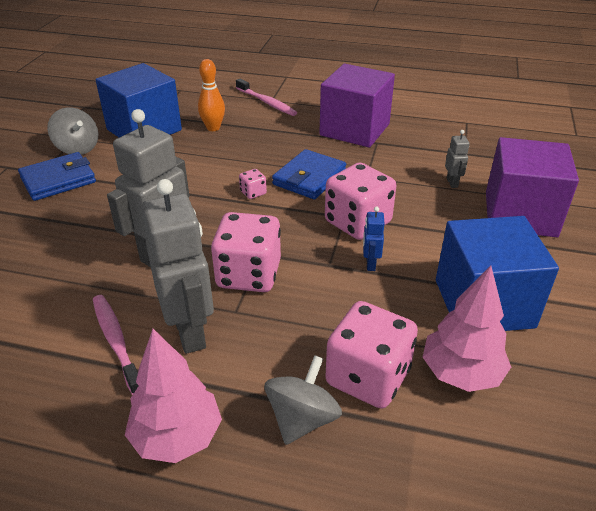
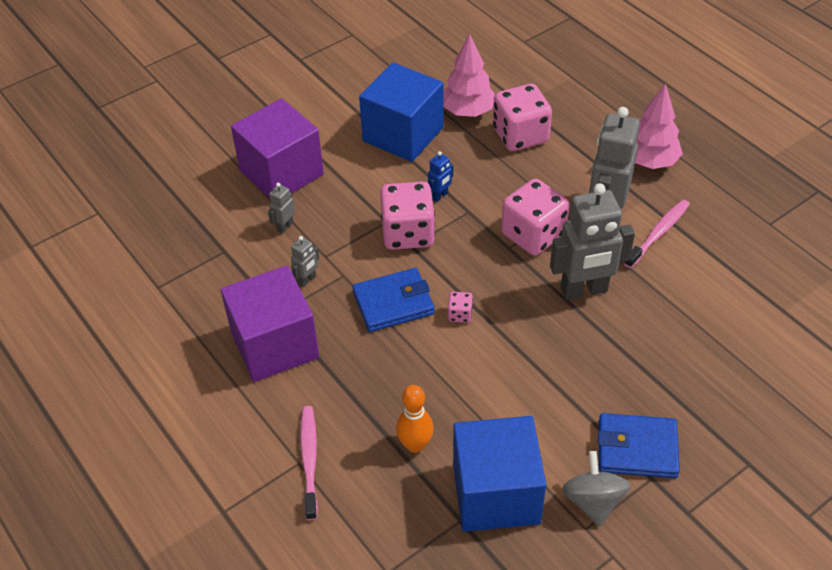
camera: 140 degrees left, 10 degrees up
(116, 341) = (658, 233): pink toothbrush -> pink toothbrush turned 150 degrees counterclockwise
(302, 419) = (576, 136): grey spinning top -> none
(386, 163) = (307, 280): none -> grey robot

